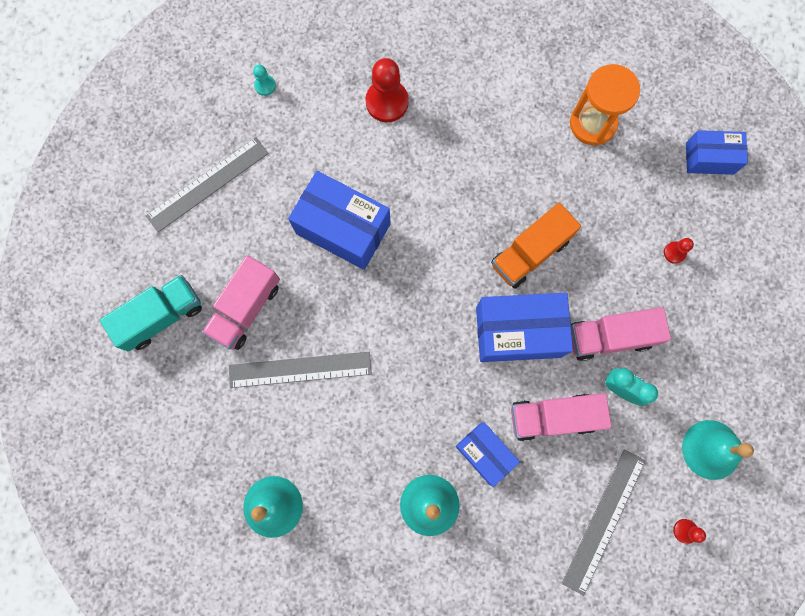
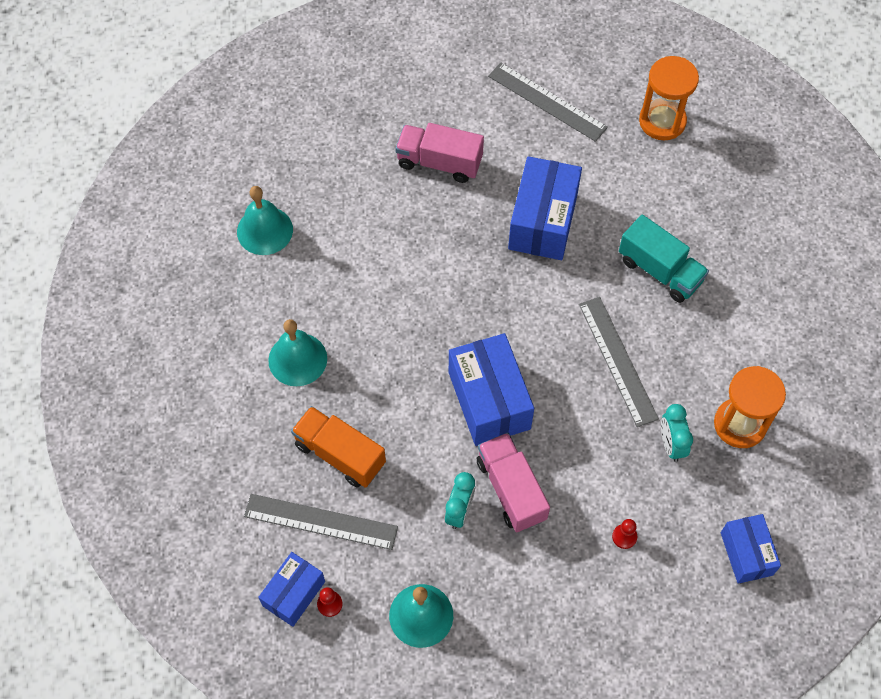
camera: 75 degrees right, 15 degrees down
(161, 316) = (411, 100): turquoise truck -> turquoise truck (660, 270)
(265, 86) = (662, 121): turquoise pawn -> orange hourglass
(300, 370) = (395, 220): grey ruler -> grey ruler (617, 361)
(387, 102) = (686, 227): red pawn -> none
(485, 453) = (359, 397): blue box -> blue box (294, 593)
(530, 253) = (575, 393): orange truck -> orange truck (340, 454)
(553, 417) = (412, 452): pink truck -> none
(598, 186) = (671, 444): none -> turquoise clock

